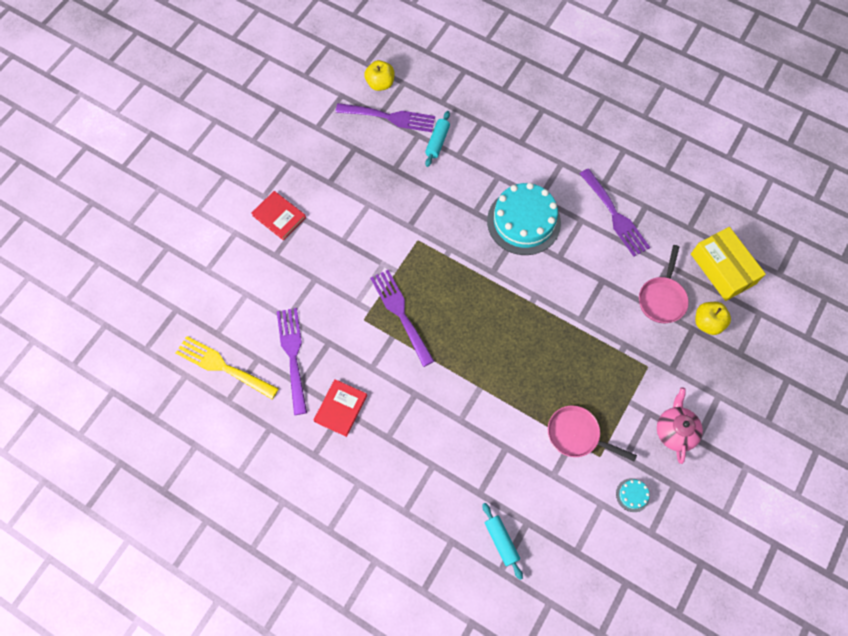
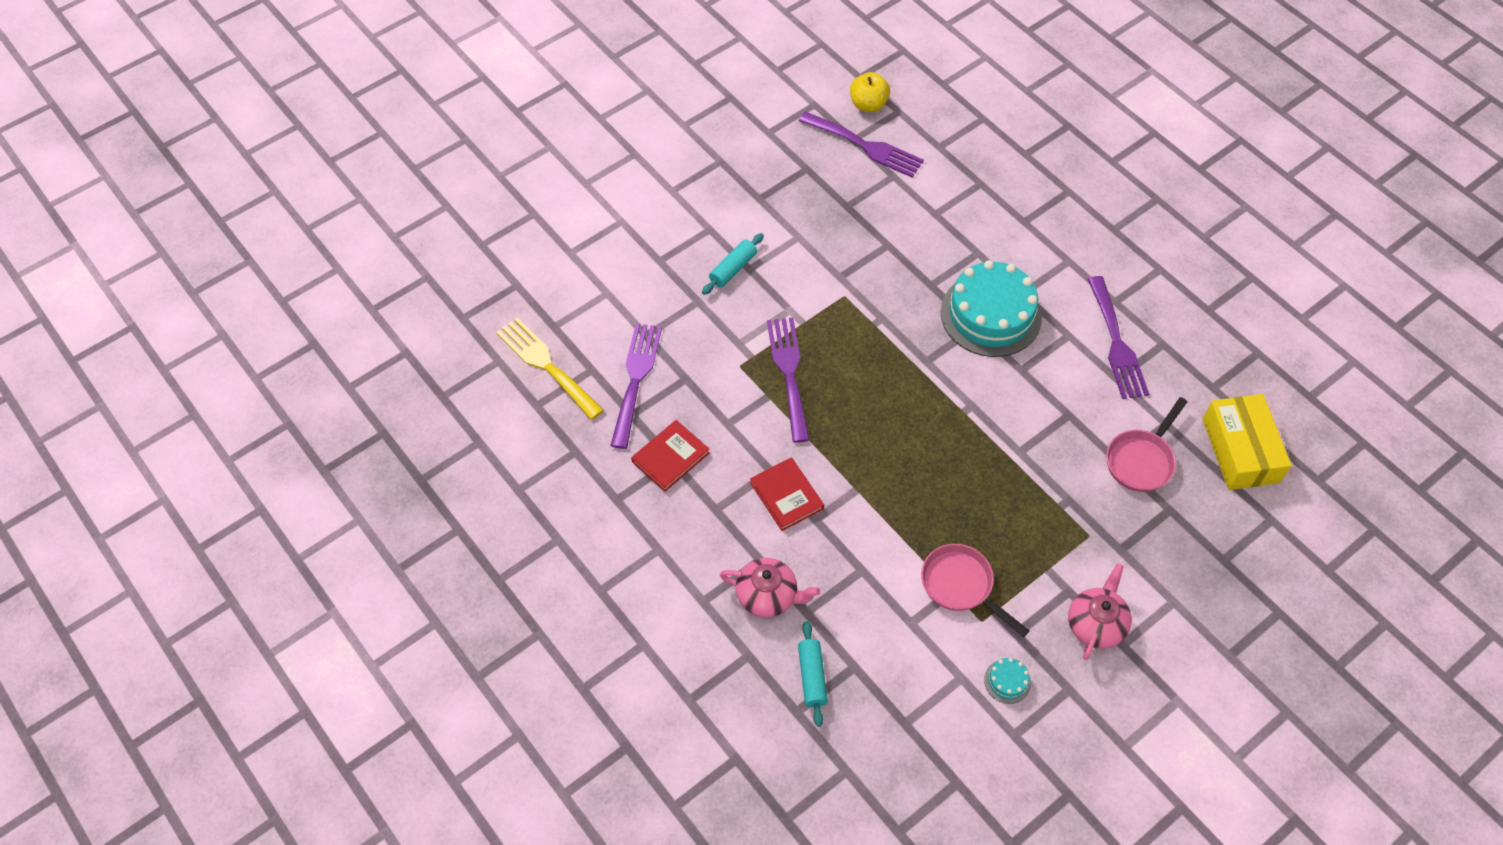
camera: 20 degrees right, 10 degrees down
(279, 216) = (682, 219): red book -> red book (786, 495)
(437, 142) = (915, 191): turquoise rolling pin -> turquoise rolling pin (733, 269)
(449, 491) = (768, 596): none -> pink teapot
(707, 323) = (1193, 509): yellow apple -> none

